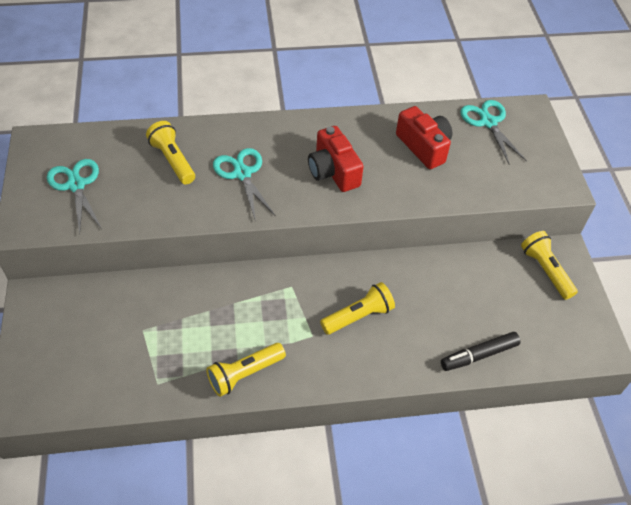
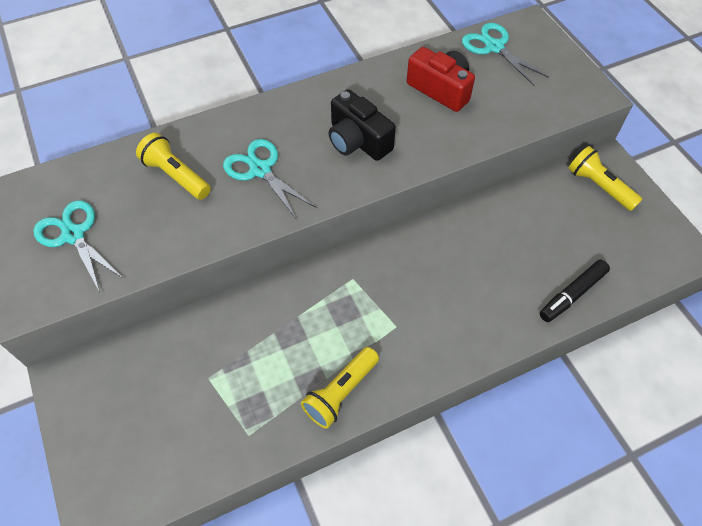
camera: 15 degrees left, 5 degrees up
(333, 171) = (358, 141): red camera -> black camera
(358, 316) = (435, 290): yellow flashlight -> none

